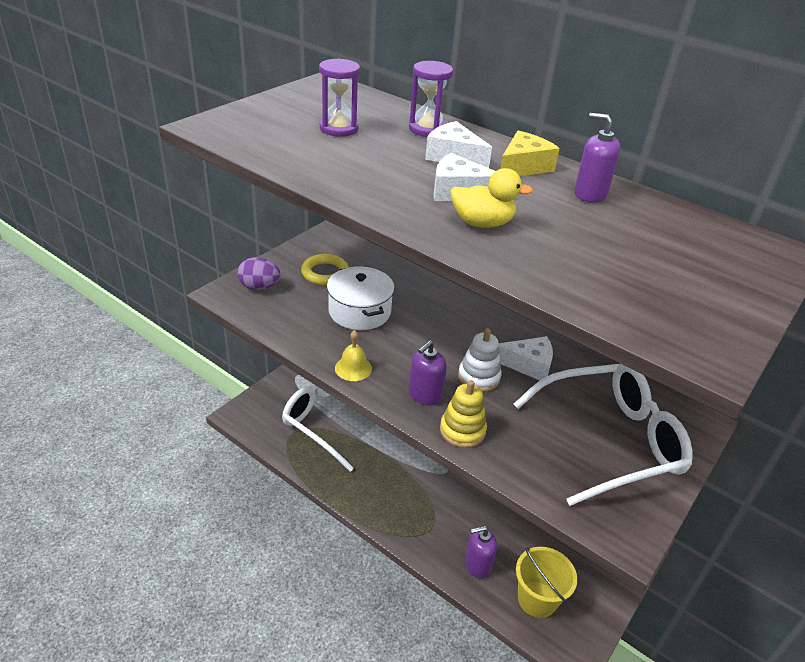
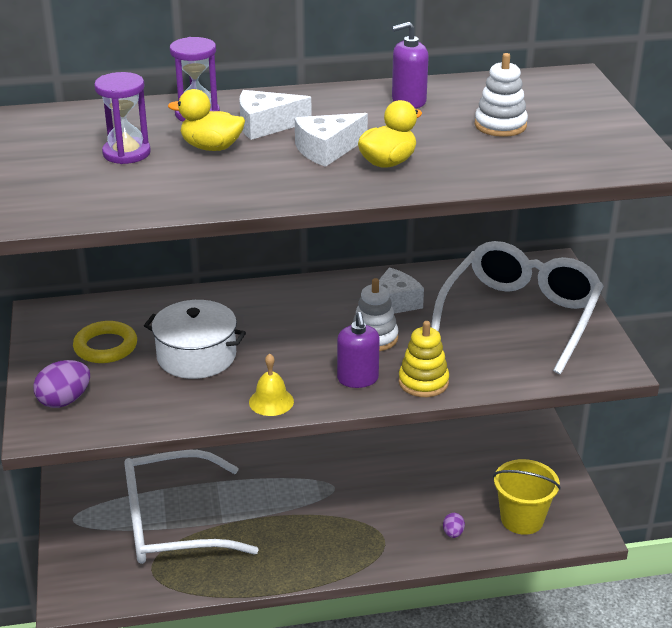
camera: 45 degrees left, 5 degrees down
(391, 151) = (211, 147): none -> yellow duck
(477, 565) = (453, 533): purple soap dispenser -> purple egg
(523, 167) = (328, 105): yellow cheese -> none
(630, 249) = (500, 125): none -> white stacking toy

